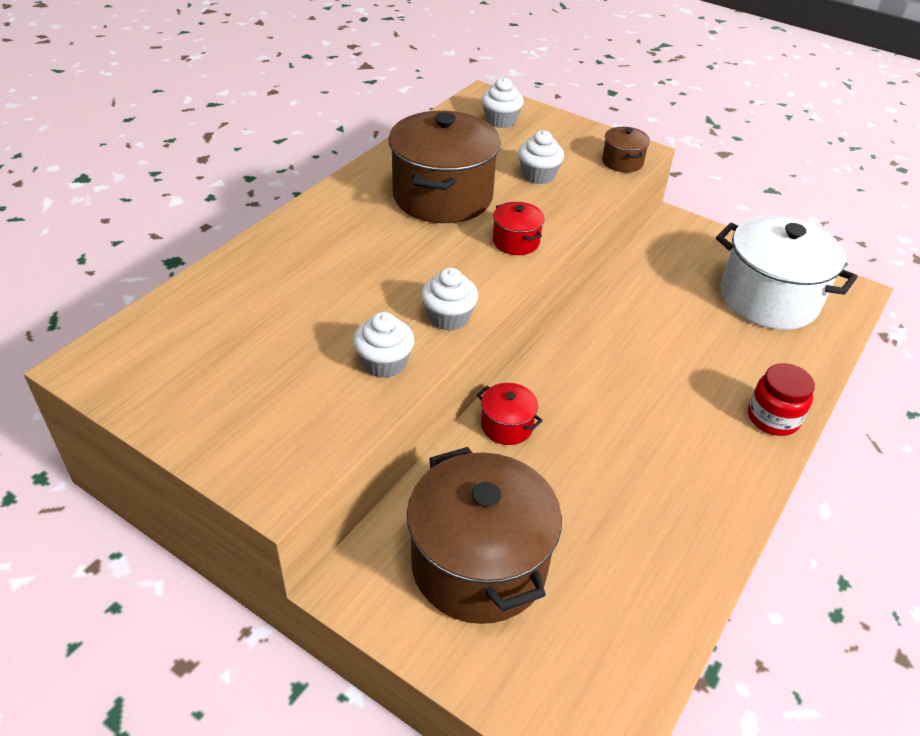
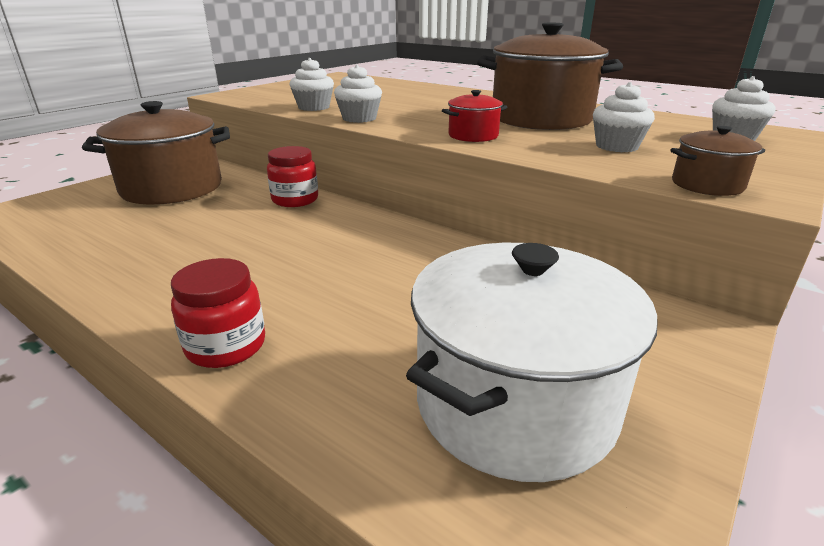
camera: 95 degrees right, 15 degrees down
(507, 426) = (295, 200): red pot -> red jar

